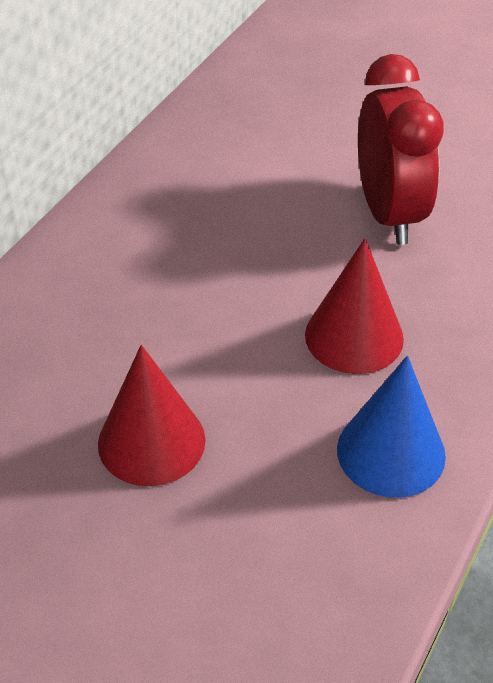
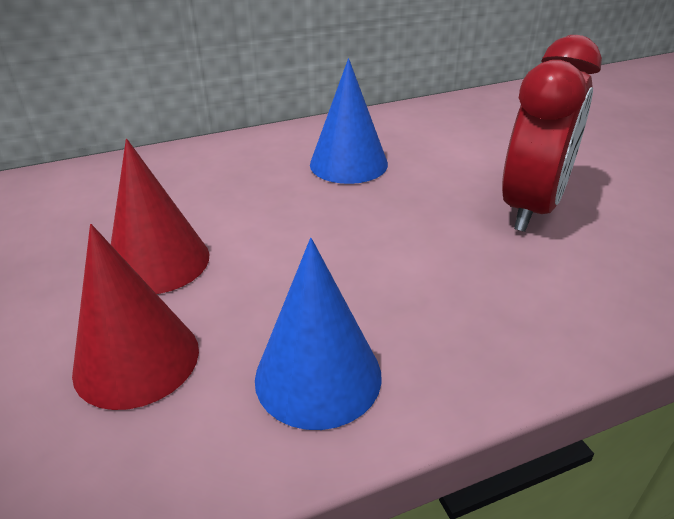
camera: 40 degrees right, 10 degrees down
(187, 240) = (348, 164): none -> blue cone
(354, 336) = (397, 273): red cone -> red cone (136, 359)

